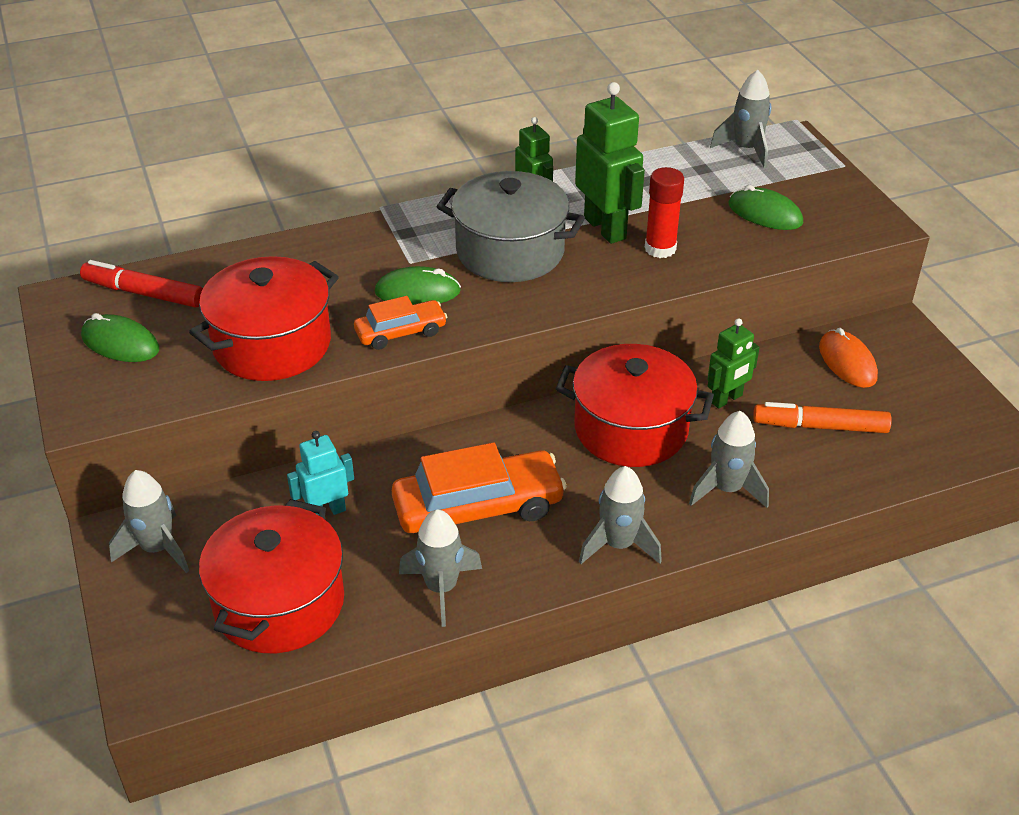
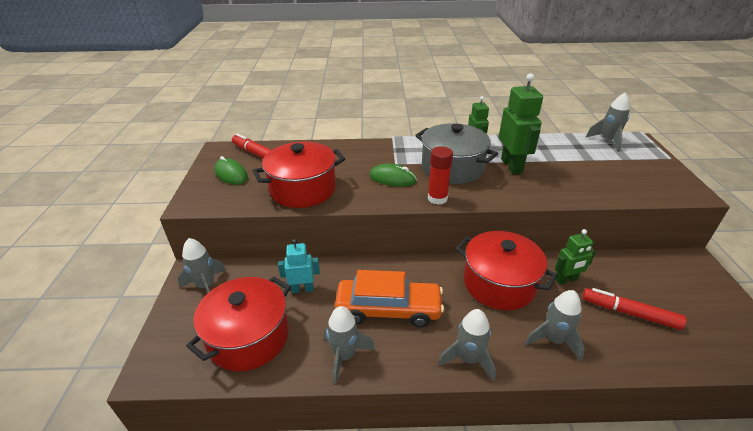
camera: 20 degrees right, 5 degrees down
(401, 332) = (373, 197): orange car -> none
(660, 248) = (542, 182): red glue stick -> red glue stick (437, 198)
(765, 214) = (614, 175): green mouse -> none
(820, 426) = (629, 313): orange marker -> red marker
(847, 362) = (654, 275): orange mouse -> none

